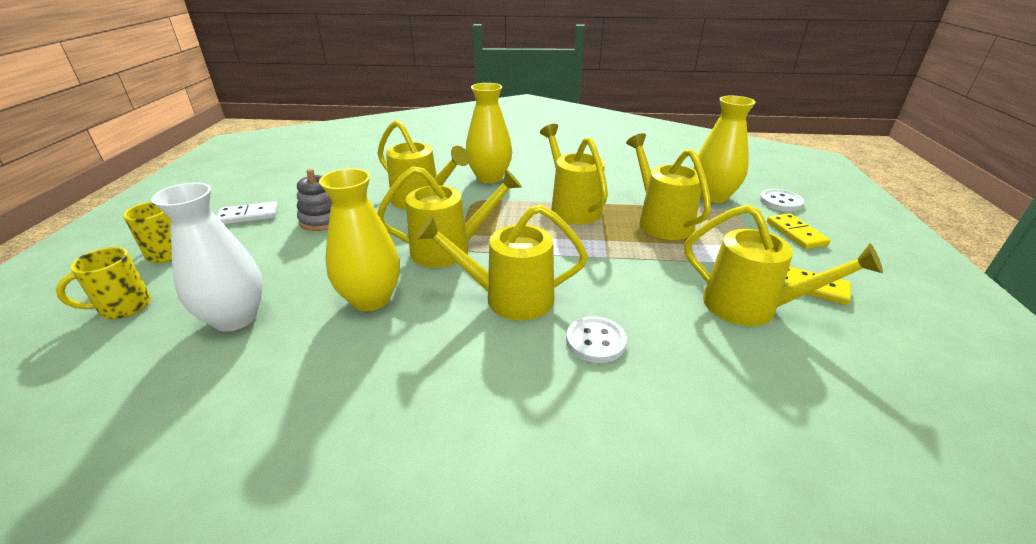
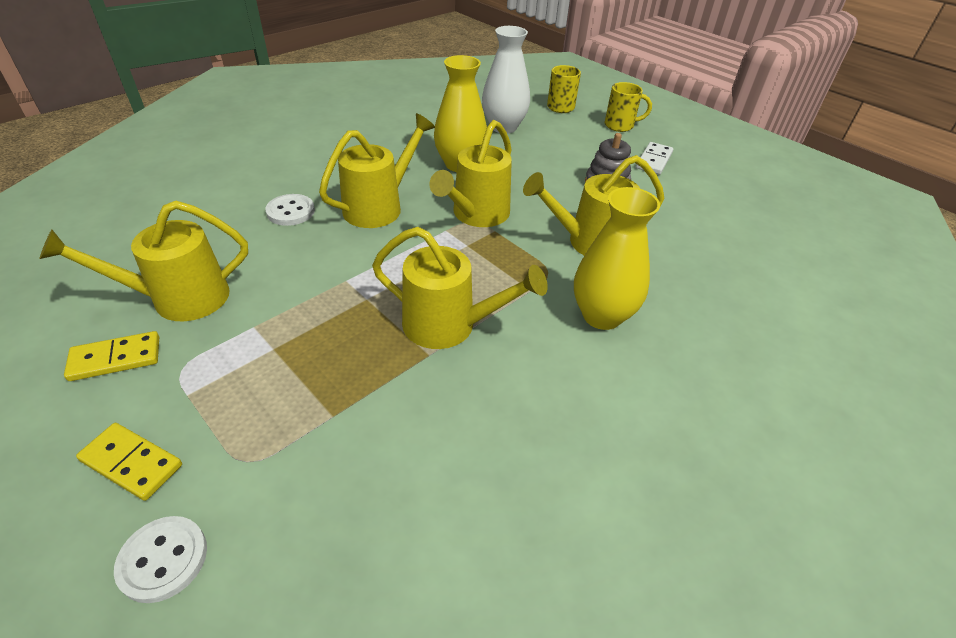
camera: 130 degrees right, 10 degrees up
(660, 221) = (331, 368): yellow watering can -> none
(713, 196) = (290, 488): yellow vase -> none

